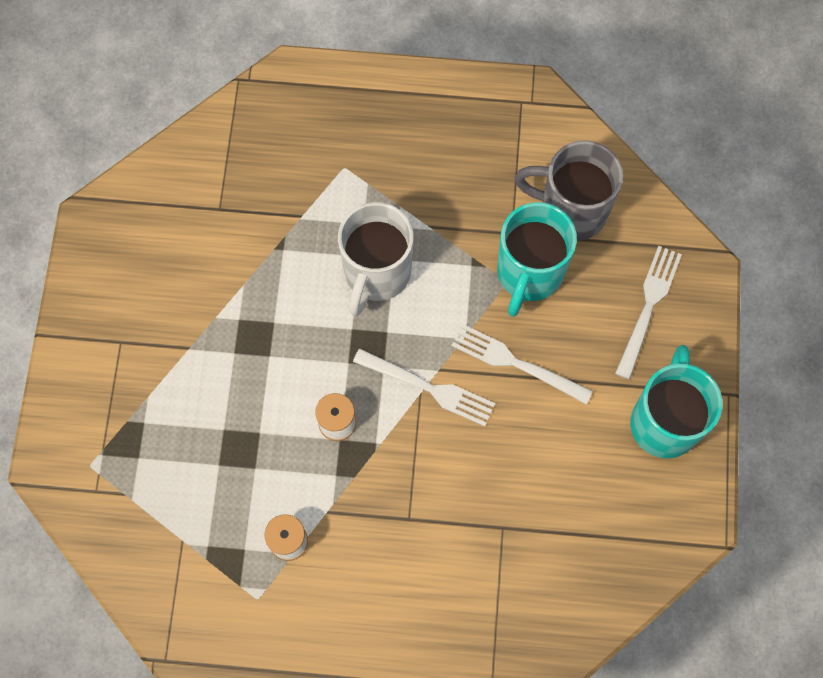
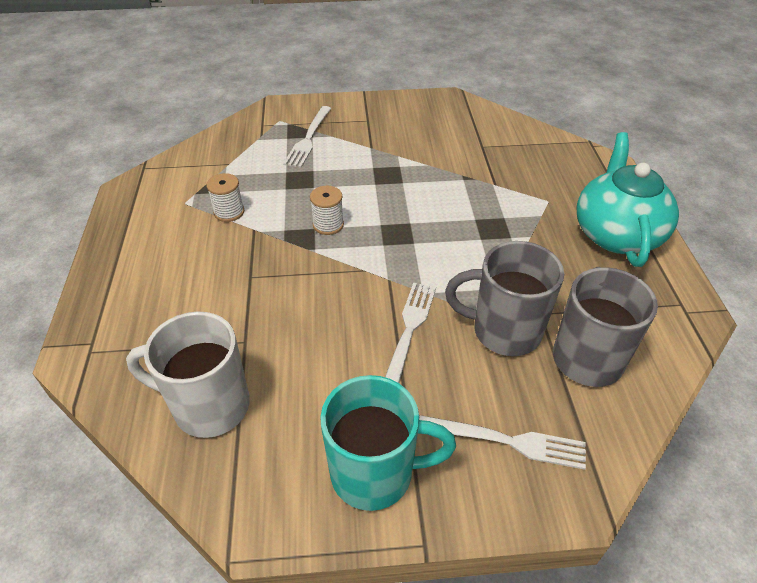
camera: 80 degrees right, 25 degrees down
(376, 274) = (463, 230): white mug -> white mug (208, 406)
(413, 119) = (616, 234): none -> turquoise teapot
(430, 388) = (370, 275): white fork -> white fork (308, 139)
(529, 274) = (504, 331): turquoise mug -> grey mug

